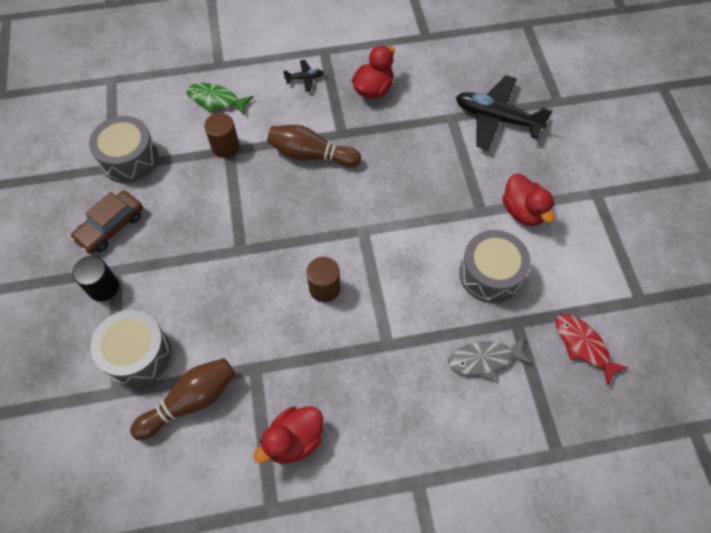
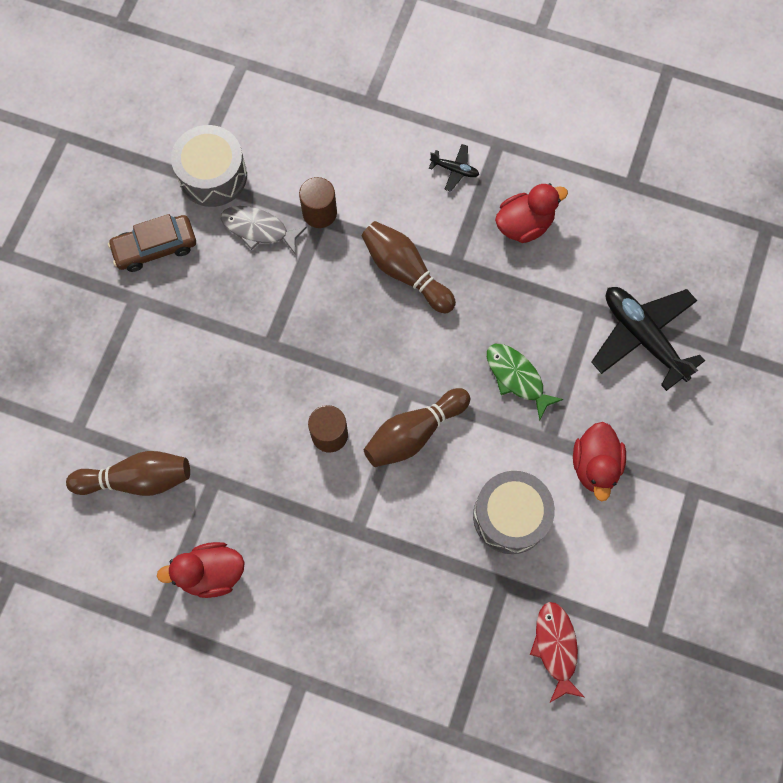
camera: 30 degrees right, 10 degrees up
(103, 287) = (115, 312): black cylinder -> none
(138, 354) = (113, 403): grey drum -> none
(216, 100) = (341, 147): green fish -> green fish (517, 378)
(385, 255) = (414, 433): none -> brown bowling pin
(484, 359) = (443, 602): grey fish -> grey fish (258, 229)

